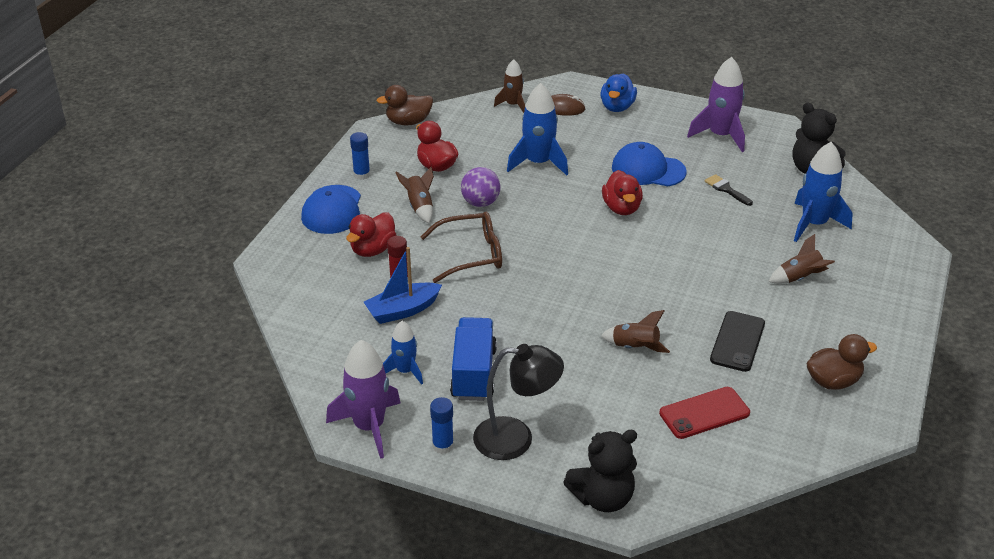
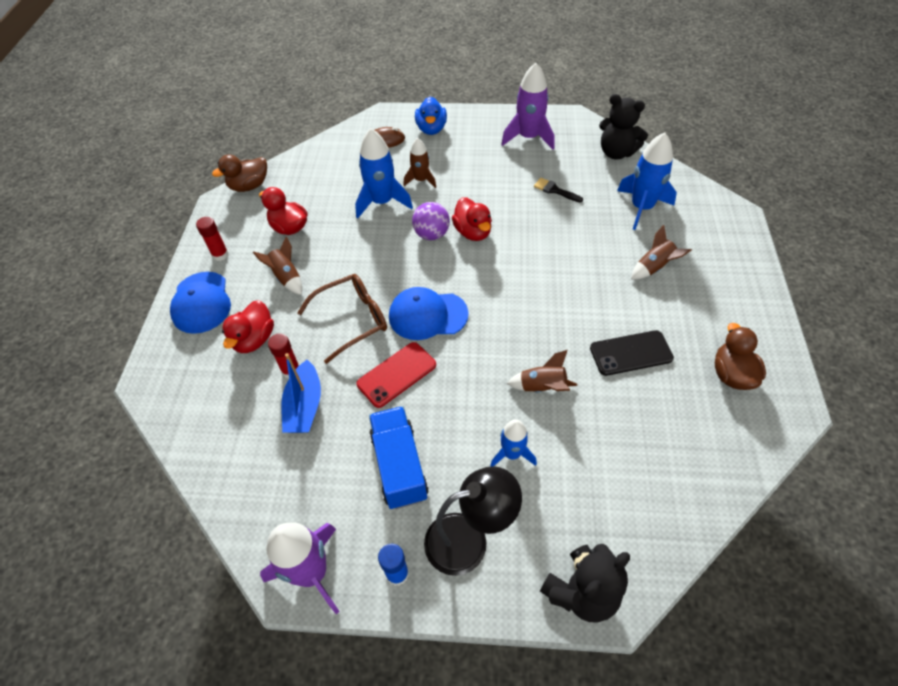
camera: 15 degrees left, 15 degrees up
(362, 175) = (220, 255): blue glue stick -> red glue stick
(402, 310) = (304, 406): blue boat -> blue boat turned 45 degrees counterclockwise
(405, 371) = (329, 484): blue rocket -> blue rocket (512, 454)
(480, 203) = (343, 258): purple ball -> purple ball (431, 234)
(513, 105) = (340, 147): brown rocket -> brown rocket (421, 180)
(648, 170) = (481, 186): blue cap -> blue cap (427, 315)
(704, 413) = (635, 448): red phone -> red phone (397, 374)
(737, 341) = (631, 353): black phone -> black phone turned 75 degrees clockwise
(833, 381) = (731, 374): brown duck -> brown duck turned 60 degrees counterclockwise

